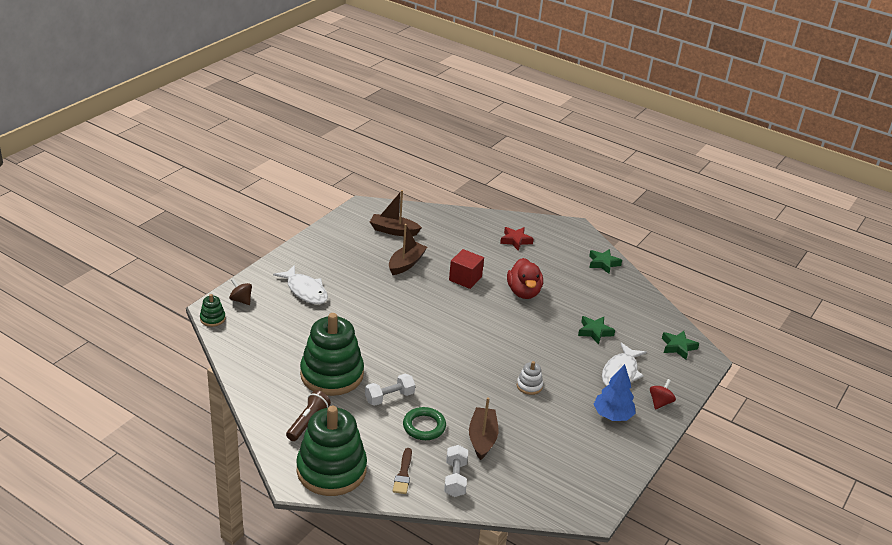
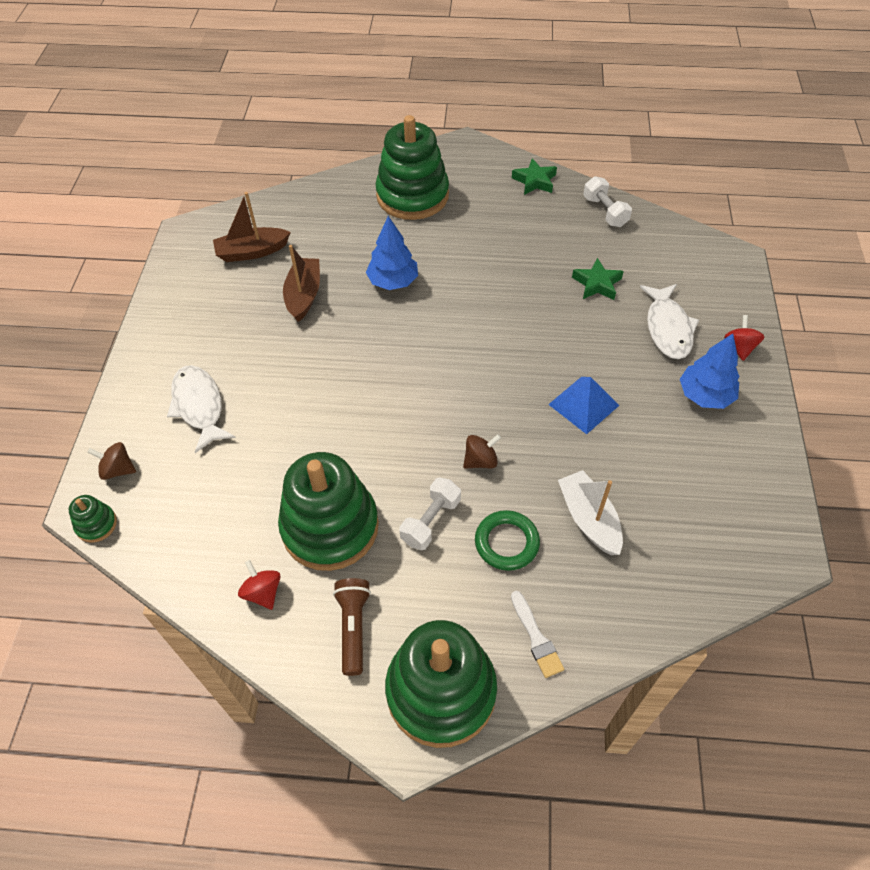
camera: 25 degrees left, 20 degrees up
(273, 385) = (263, 592): none -> red spinning top
(305, 291) = (199, 406): white fish -> white fish turned 135 degrees counterclockwise
(403, 474) = (536, 637): brown brush -> white brush
(442, 384) = (480, 460): none -> brown spinning top
(455, 478) = (603, 604): white dumbbell -> white dumbbell (605, 212)
(465, 278) = (393, 281): red cube -> blue tree
(482, 438) = (589, 519): brown boat -> white boat
(515, 240) = (412, 196): red star -> green stacking toy
(523, 292) = (476, 267): red duck -> none
(529, 386) = (583, 405): white stacking toy -> blue pyramid
(678, 347) = (699, 258): green star -> none

